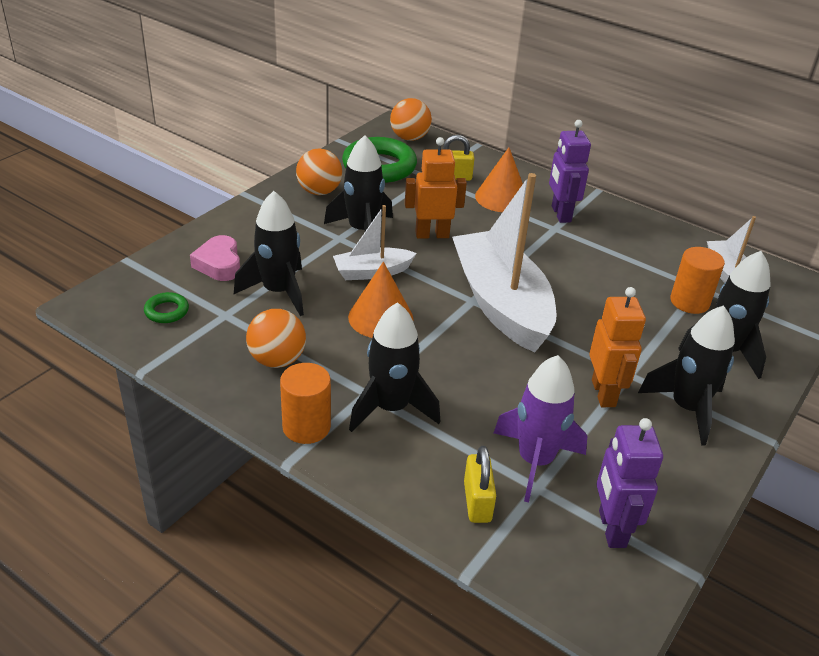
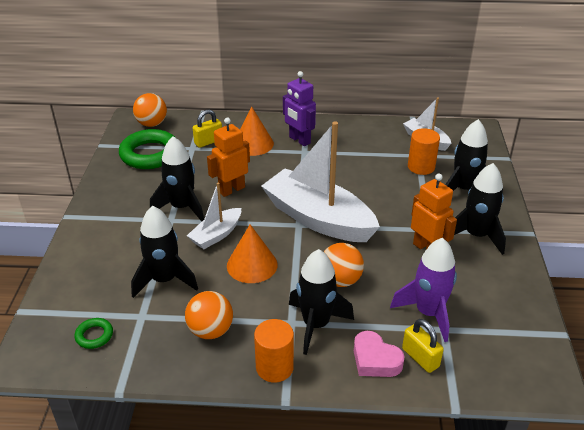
camera: 30 degrees left, 0 degrees up
(219, 264) = (100, 280): pink heart -> pink heart (375, 360)
(319, 191) = (123, 191): orange ball -> orange ball (340, 280)
(611, 529) = (502, 332): purple robot -> none

